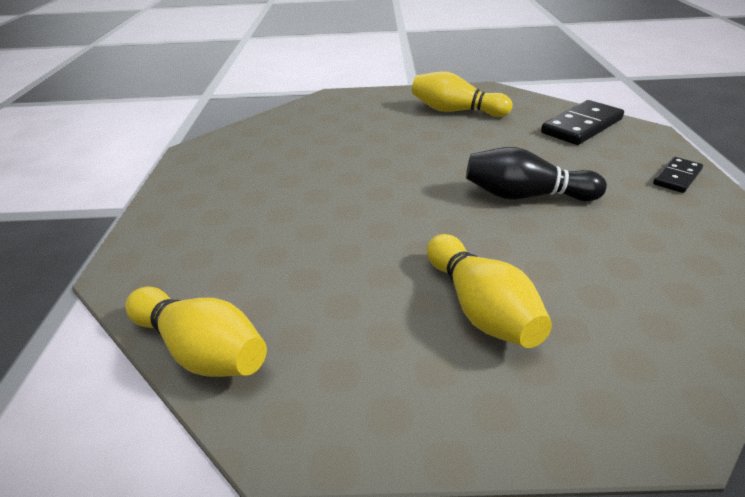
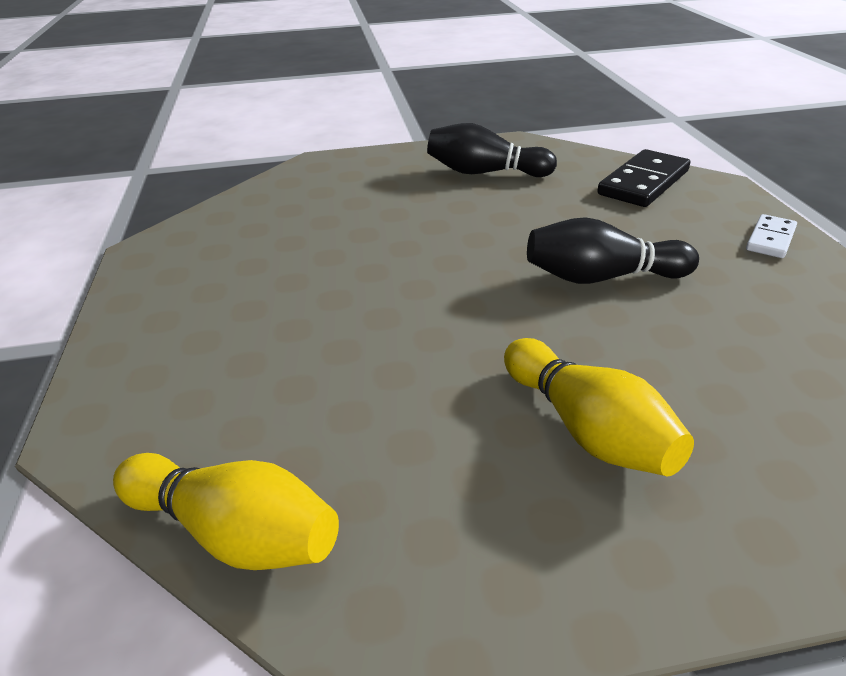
camera: 10 degrees left, 0 degrees up
(455, 111) = (485, 173): yellow bowling pin -> black bowling pin
(677, 177) = (770, 239): black domino -> white domino

